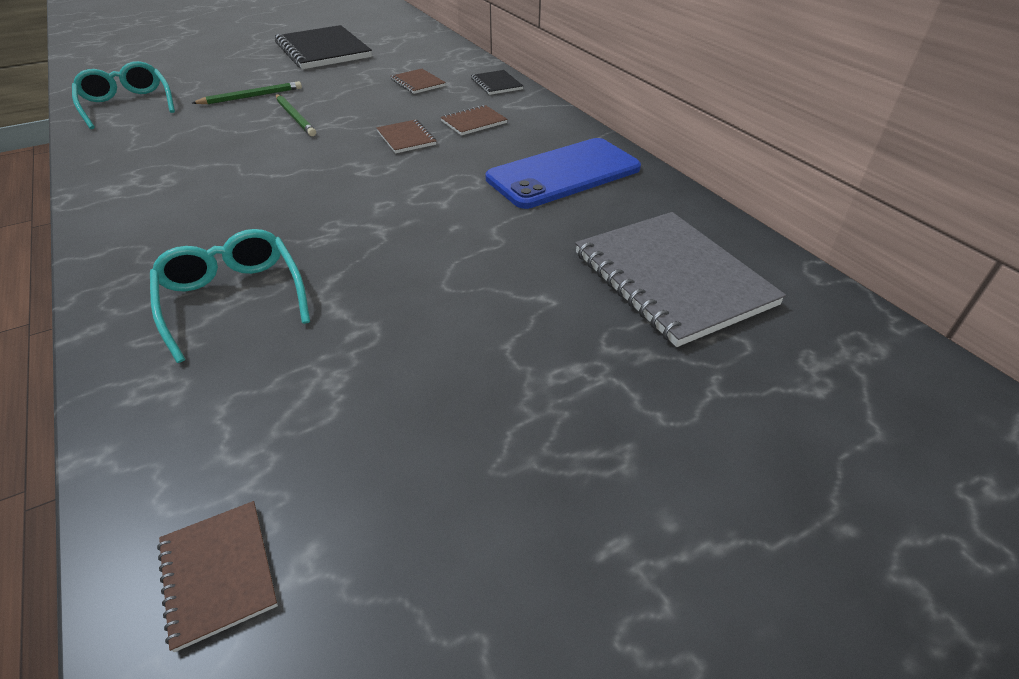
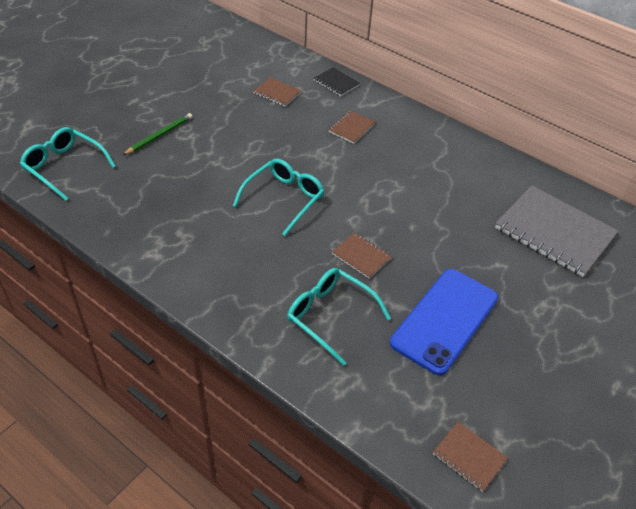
camera: 25 degrees left, 5 degrees up
(295, 117) = (217, 151): green pencil -> none
(318, 169) = (283, 199): none -> turquoise glasses
(323, 50) = (165, 67): black notebook -> none
(406, 138) = (318, 155): brown notebook -> brown notebook (361, 256)
(563, 173) = (444, 164): blue phone -> blue phone (445, 320)

